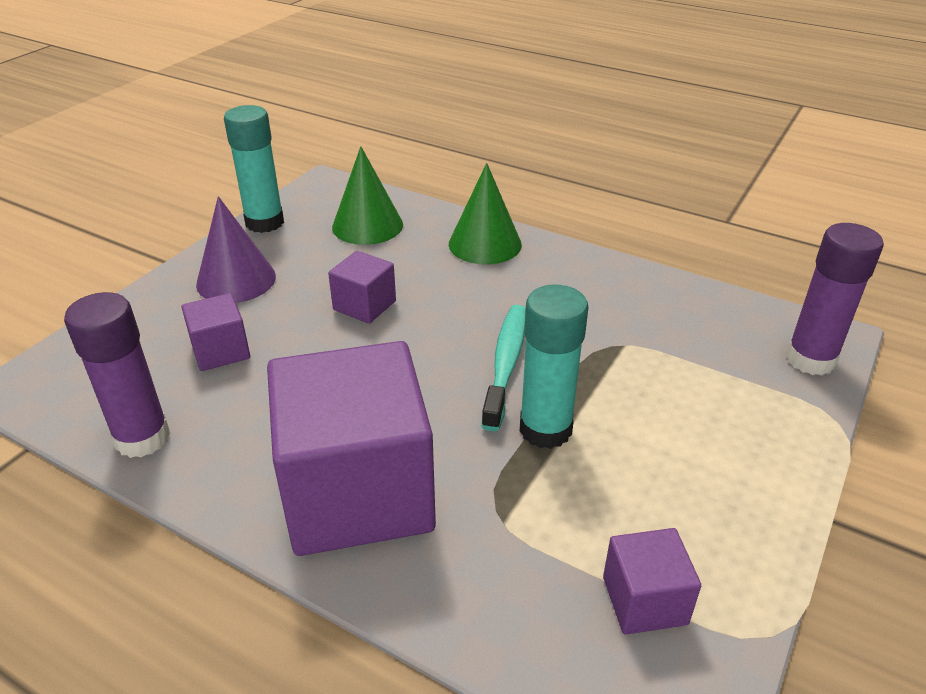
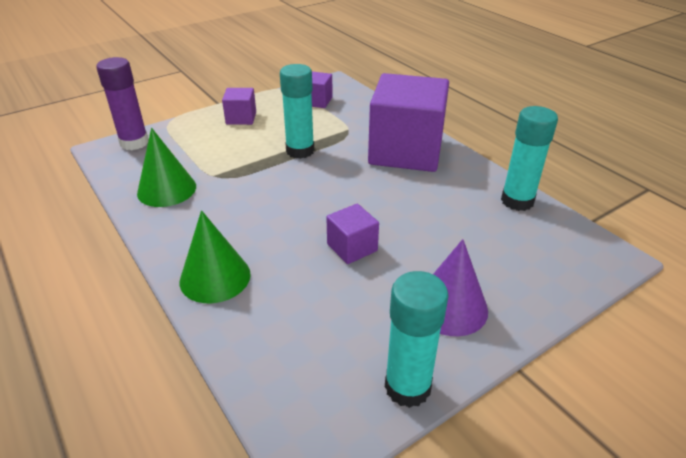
camera: 155 degrees left, 0 degrees up
(142, 438) = (517, 201): purple glue stick -> turquoise glue stick
(221, 351) = (468, 242): purple cube -> purple cube (241, 118)
(367, 225) = (300, 340): green cone -> green cone (166, 189)
(506, 363) = (290, 183): turquoise toothbrush -> none

